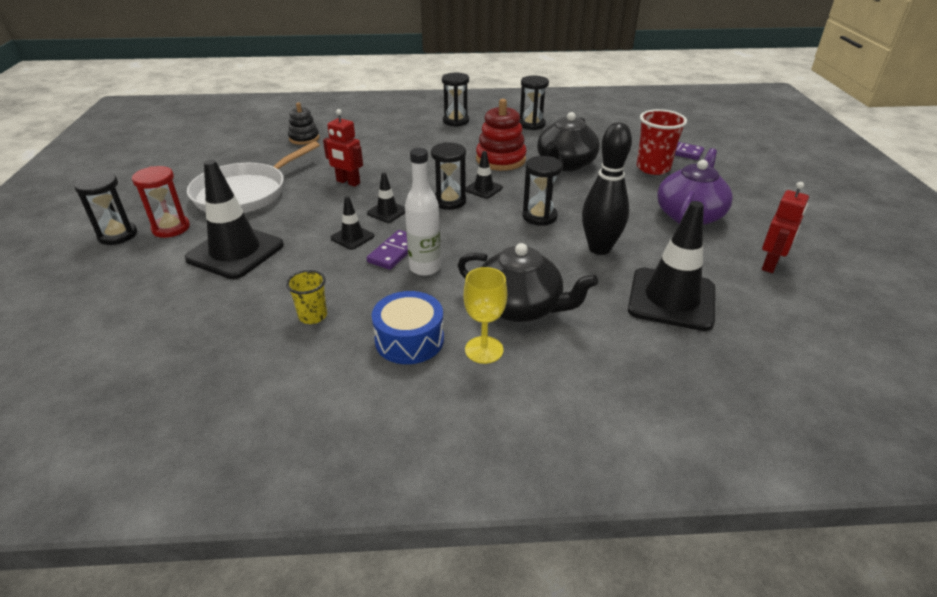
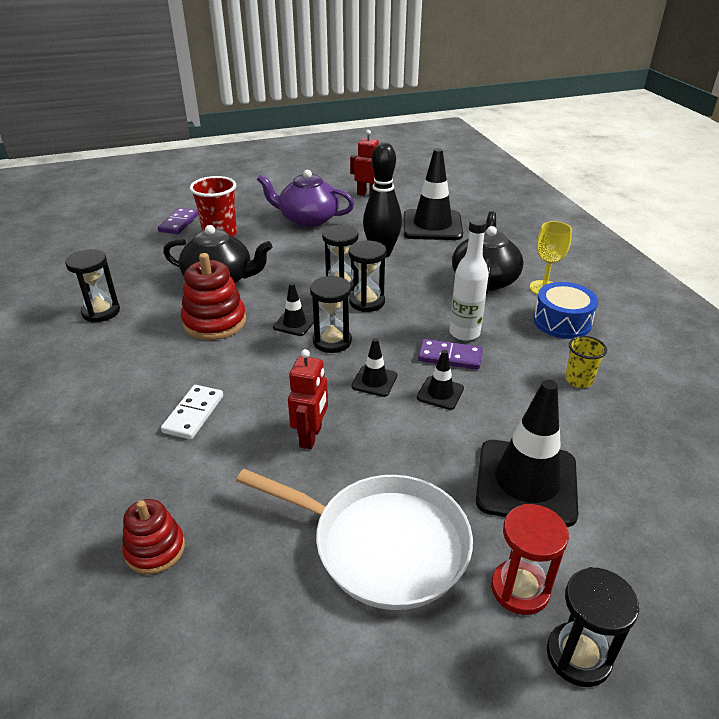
camera: 105 degrees left, 0 degrees up
(304, 138) = (155, 549): black stacking toy -> red stacking toy
(398, 149) = (193, 414): none -> white domino
(456, 121) = (82, 379): black hourglass -> black hourglass (367, 302)

